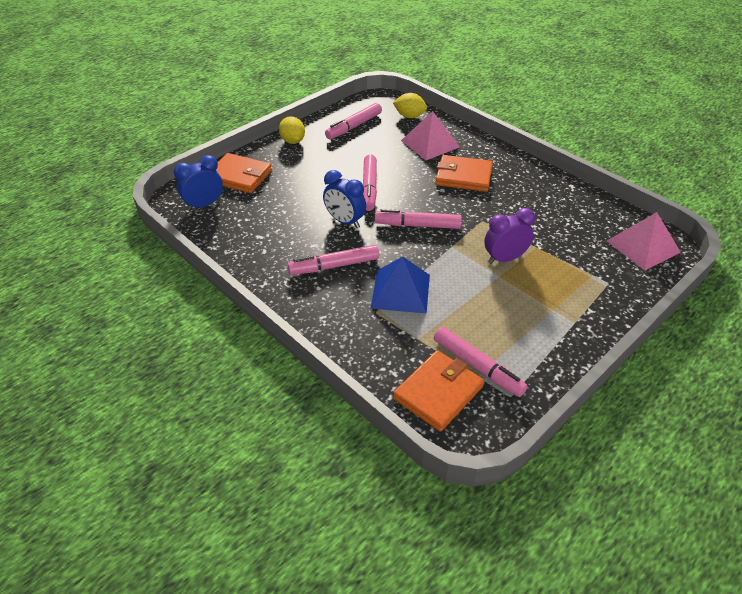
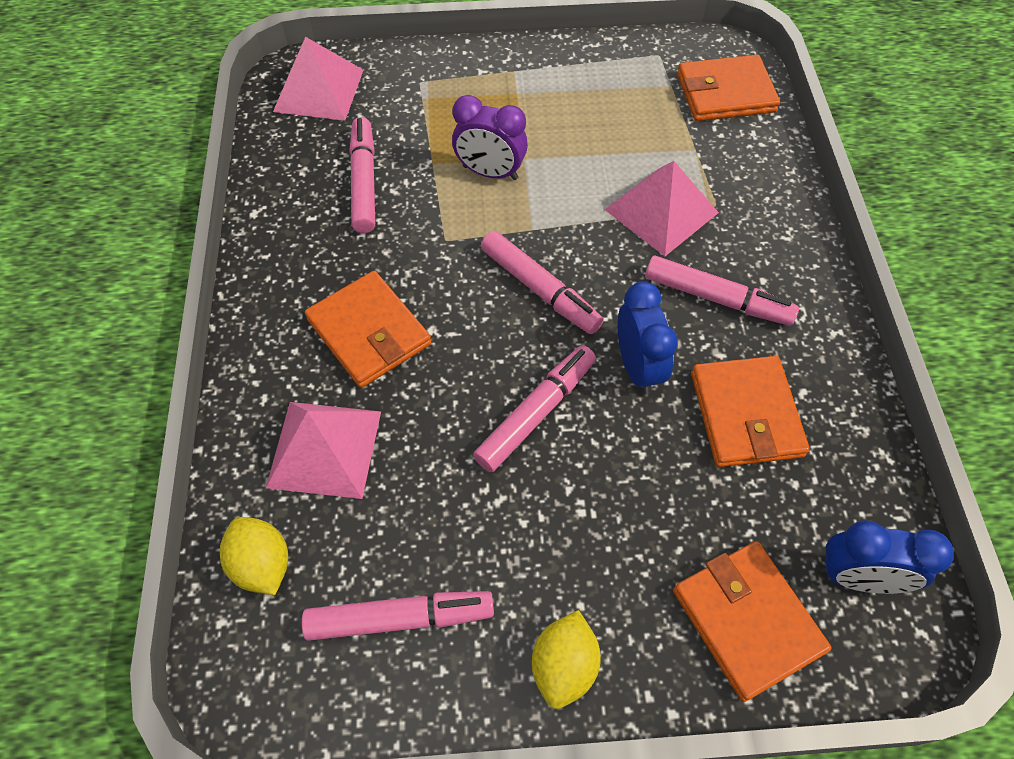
camera: 140 degrees left, 15 degrees up
(284, 230) = (746, 414): none -> orange wallet
(400, 291) = (661, 211): blue pyramid -> pink pyramid
(477, 366) = (662, 91): pink marker -> pink marker (364, 182)

